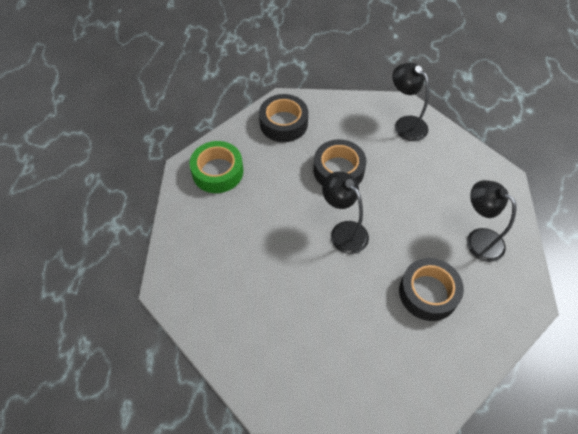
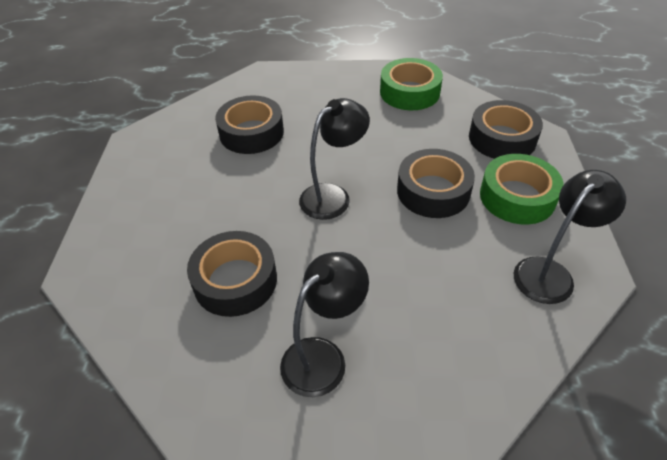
camera: 90 degrees right, 10 degrees down
(262, 294) = (251, 133): none -> black tape
(344, 126) = (517, 197): none -> green tape

